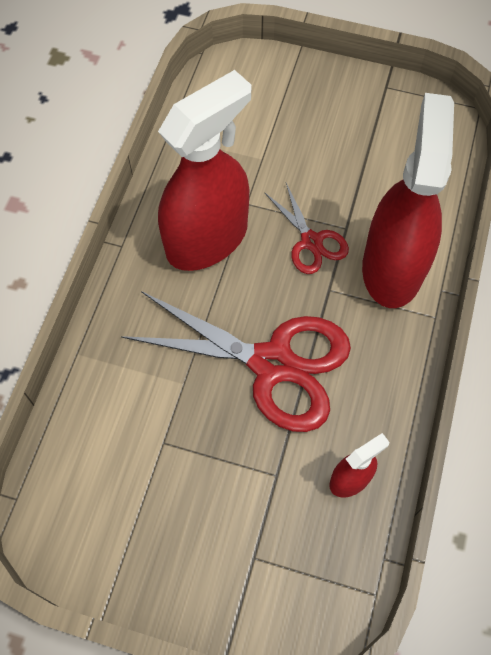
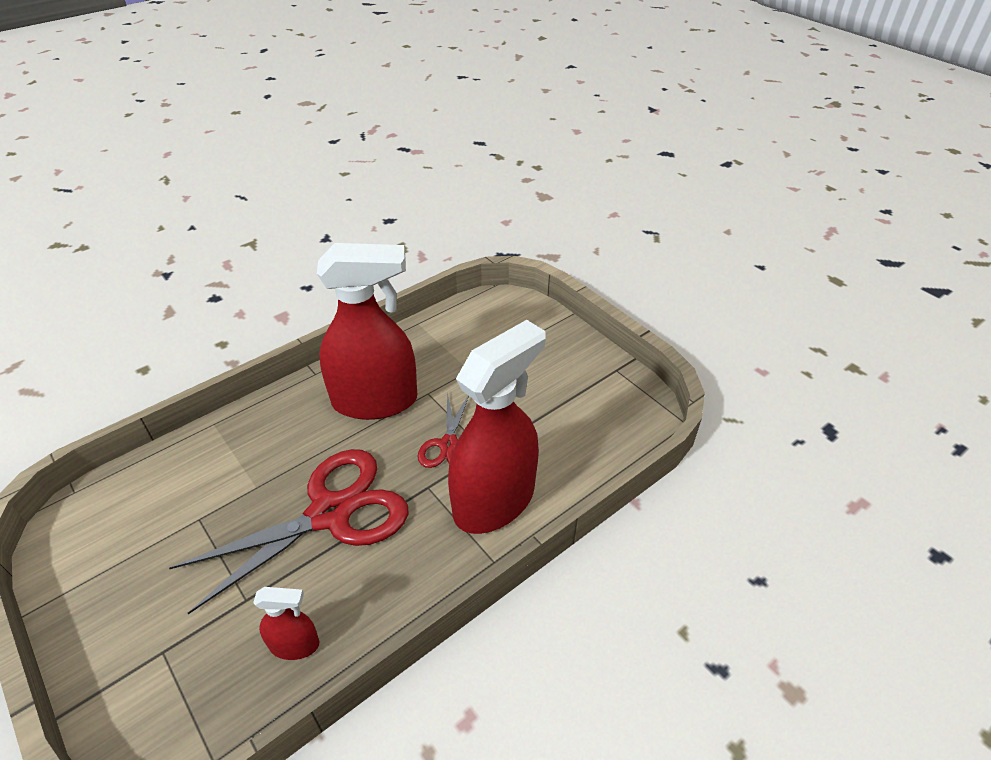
camera: 35 degrees right, 20 degrees down
(272, 363) = (330, 513): red scissors -> red scissors turned 90 degrees counterclockwise

